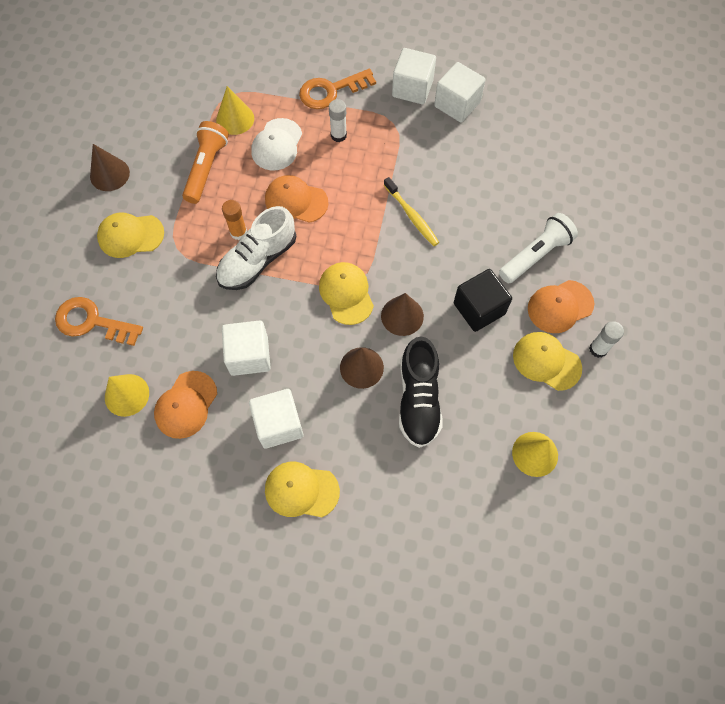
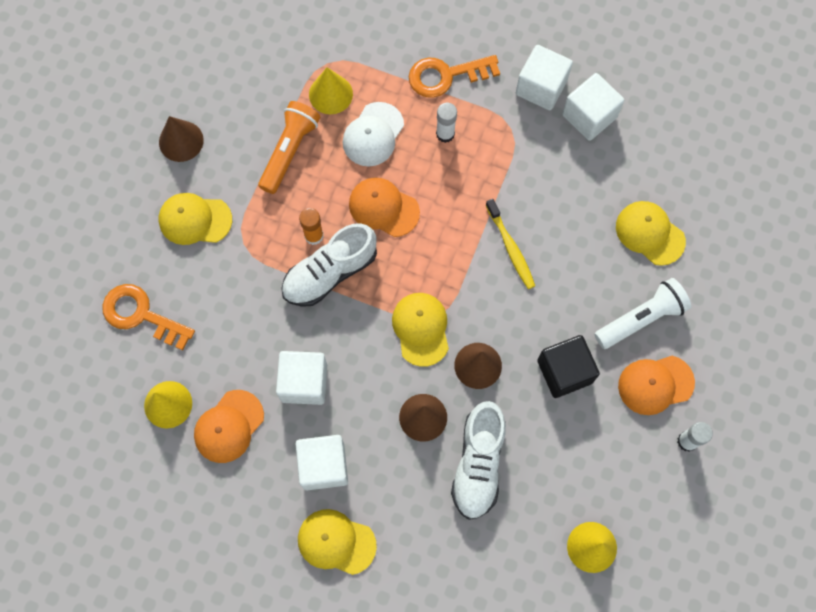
camera: 10 degrees right, 5 degrees up
(418, 399) = (478, 464): black shoe -> white shoe
(546, 361) = (626, 445): yellow cap -> yellow cap (649, 233)

